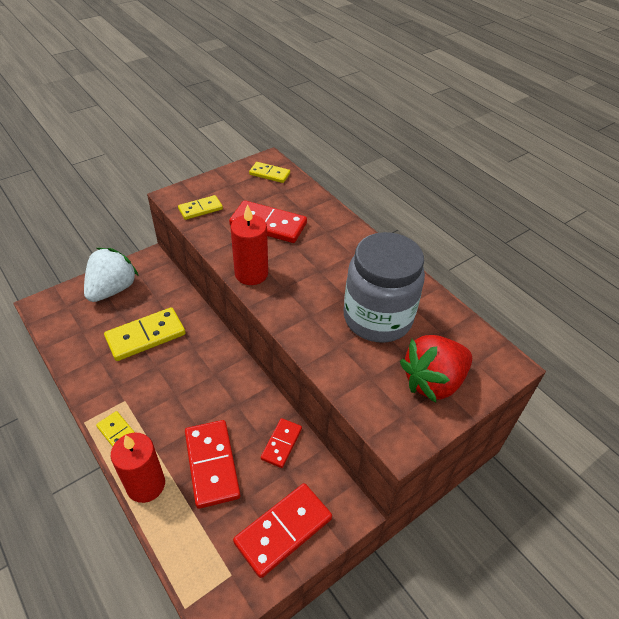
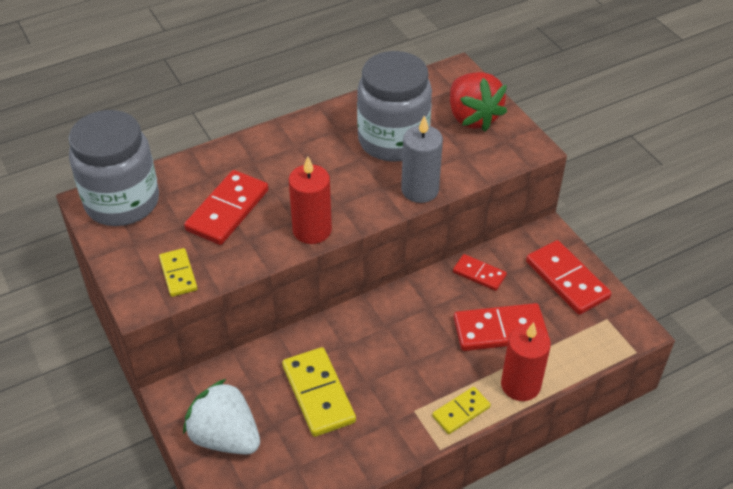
camera: 80 degrees left, 0 degrees up
(269, 174) = (122, 202): yellow domino -> grey jar
(312, 343) = (420, 190): none -> grey candle

